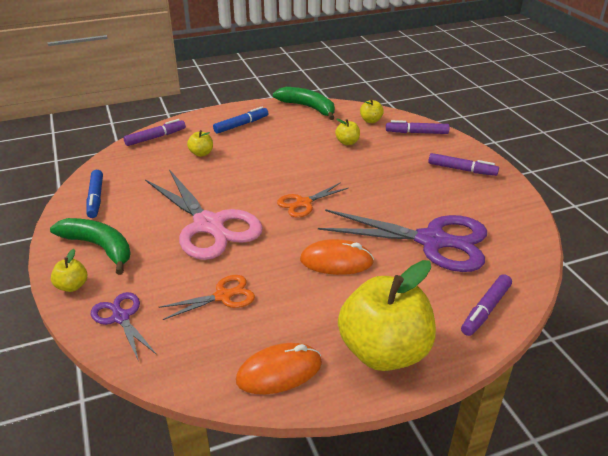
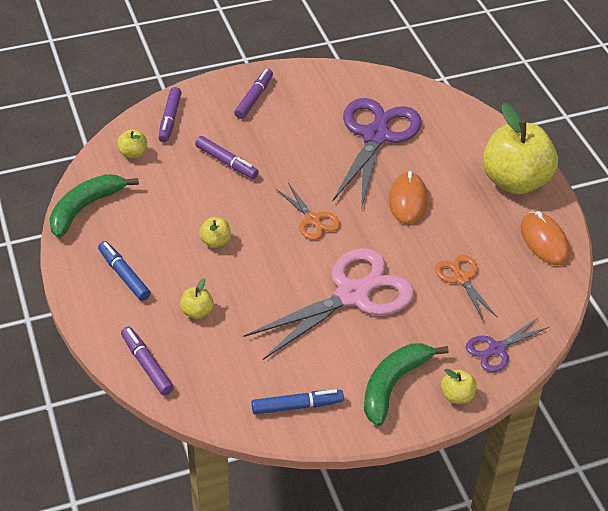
camera: 90 degrees left, 10 degrees up
(347, 142) = (185, 178): yellow apple -> yellow apple (215, 242)
(486, 309) = (463, 120): purple marker -> purple marker (226, 162)

